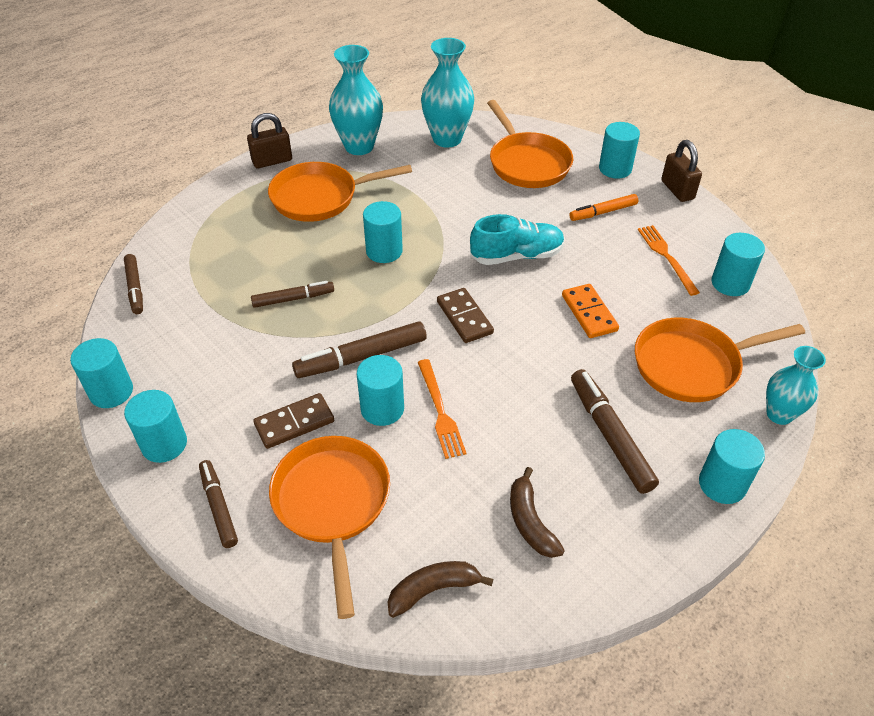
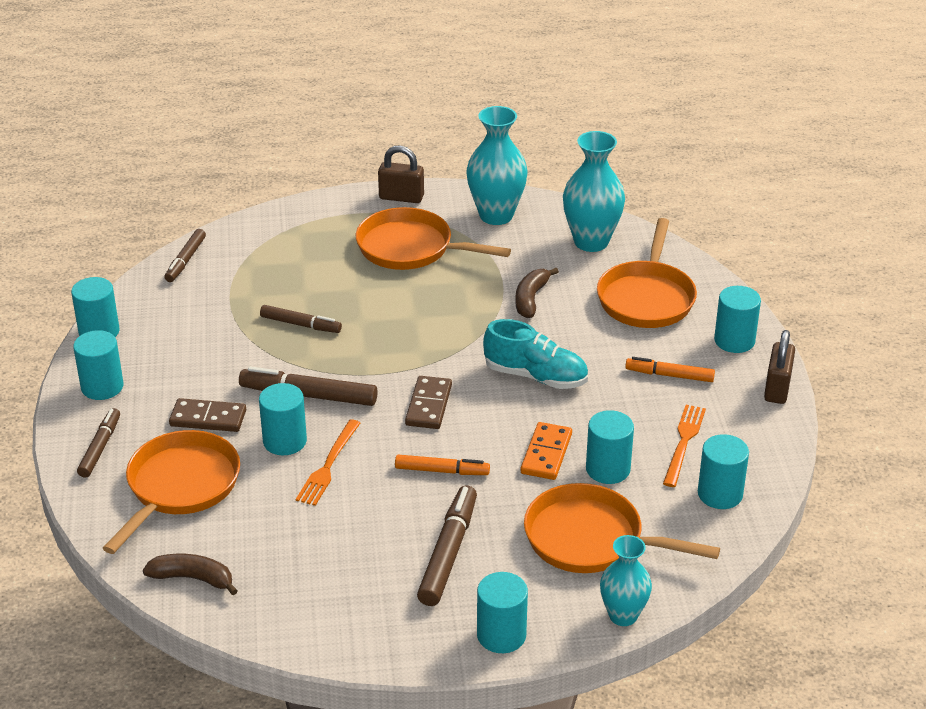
camera: 35 degrees right, 10 degrees down
(384, 251) = (418, 319): turquoise cylinder -> turquoise cylinder (608, 469)
(530, 521) = (312, 575): brown banana -> brown banana (531, 299)
(531, 367) = (442, 471): none -> orange marker

